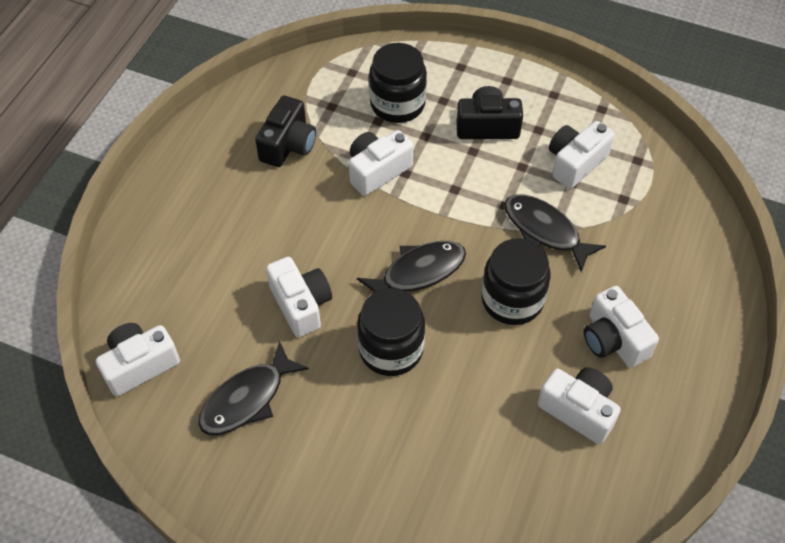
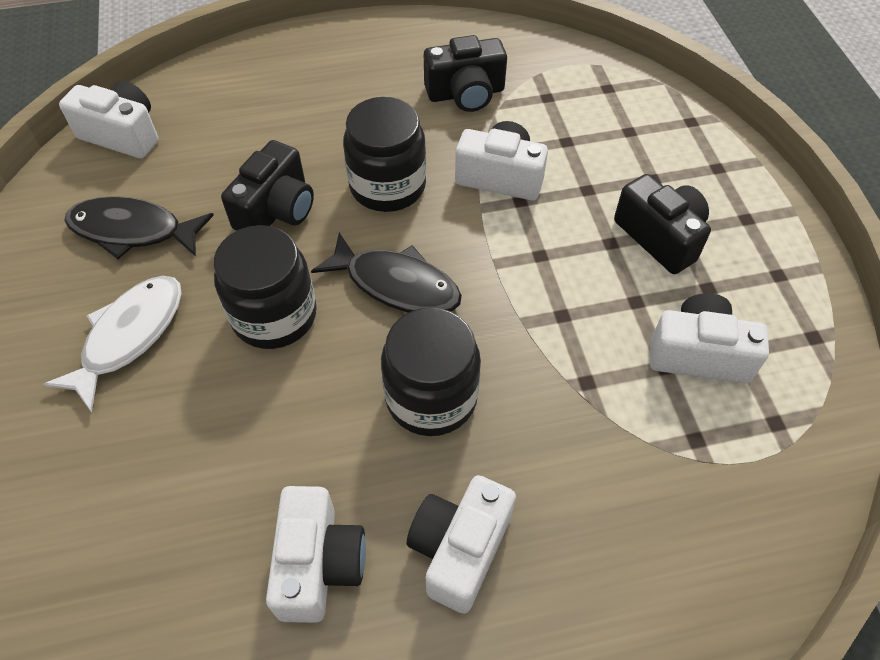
camera: 55 degrees right, 0 degrees up
(301, 304) = (276, 209): white camera -> black camera
(343, 439) = (129, 336): none -> white fish
(397, 104) = (606, 145): black jar -> black jar (387, 186)
(545, 231) = (563, 377): black fish -> none

